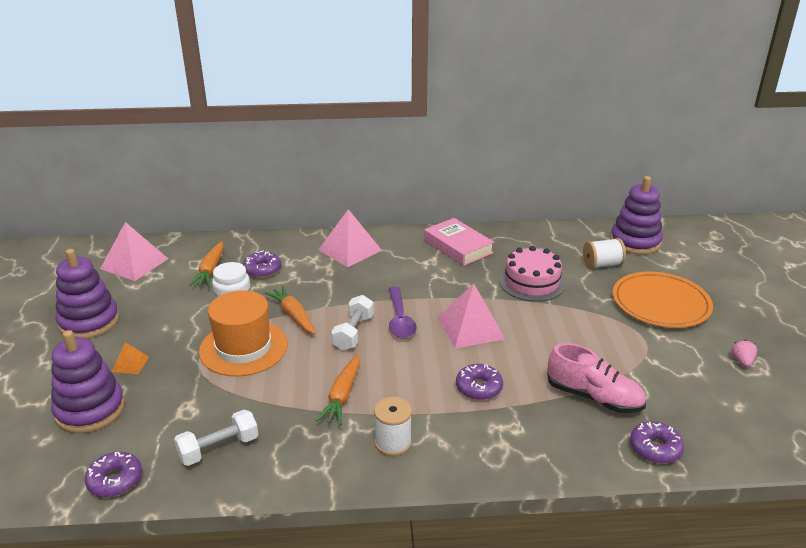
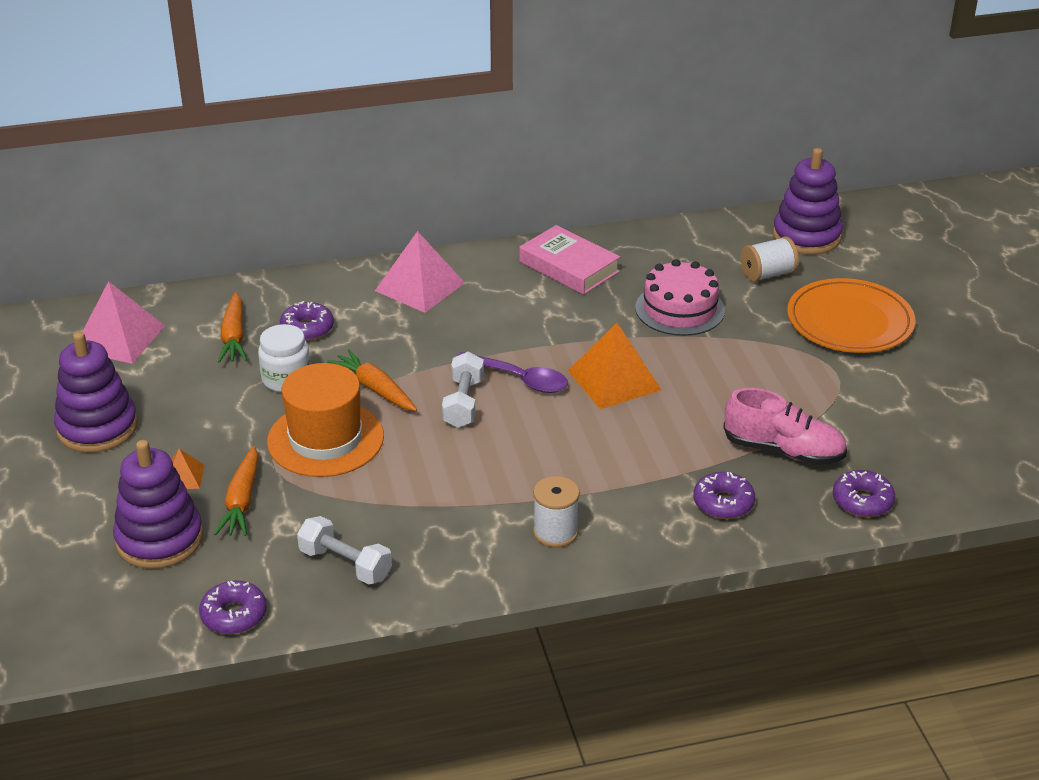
camera: 10 degrees left, 5 degrees up
(219, 448) = (345, 564): white dumbbell -> white dumbbell turned 75 degrees clockwise
(342, 396) = (476, 484): orange carrot -> orange carrot (242, 501)
(400, 320) = (519, 379): purple spoon -> purple spoon turned 45 degrees counterclockwise
(471, 328) = (614, 380): pink pyramid -> orange pyramid
(479, 387) = (642, 455): purple donut -> purple donut (723, 503)
(742, 361) = (954, 386): pink strawberry -> none

